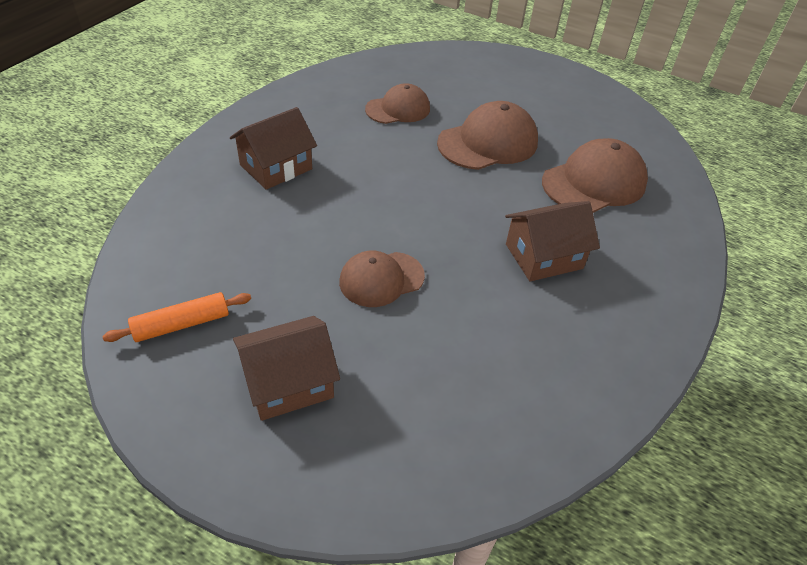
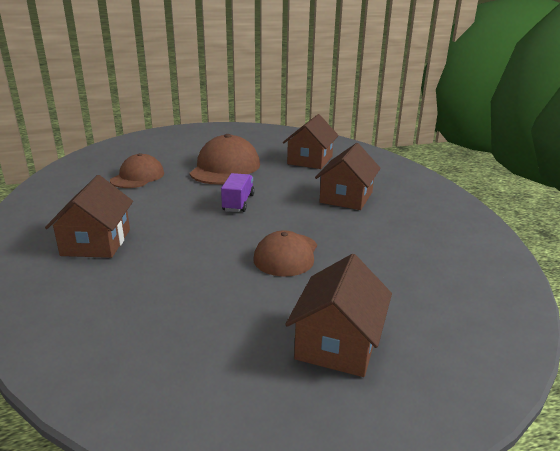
camera: 45 degrees left, 20 degrees down
(181, 324) = (193, 374): orange rolling pin -> none
(433, 195) = (238, 203): none -> purple truck
(594, 182) = (310, 160): brown cap -> brown house

